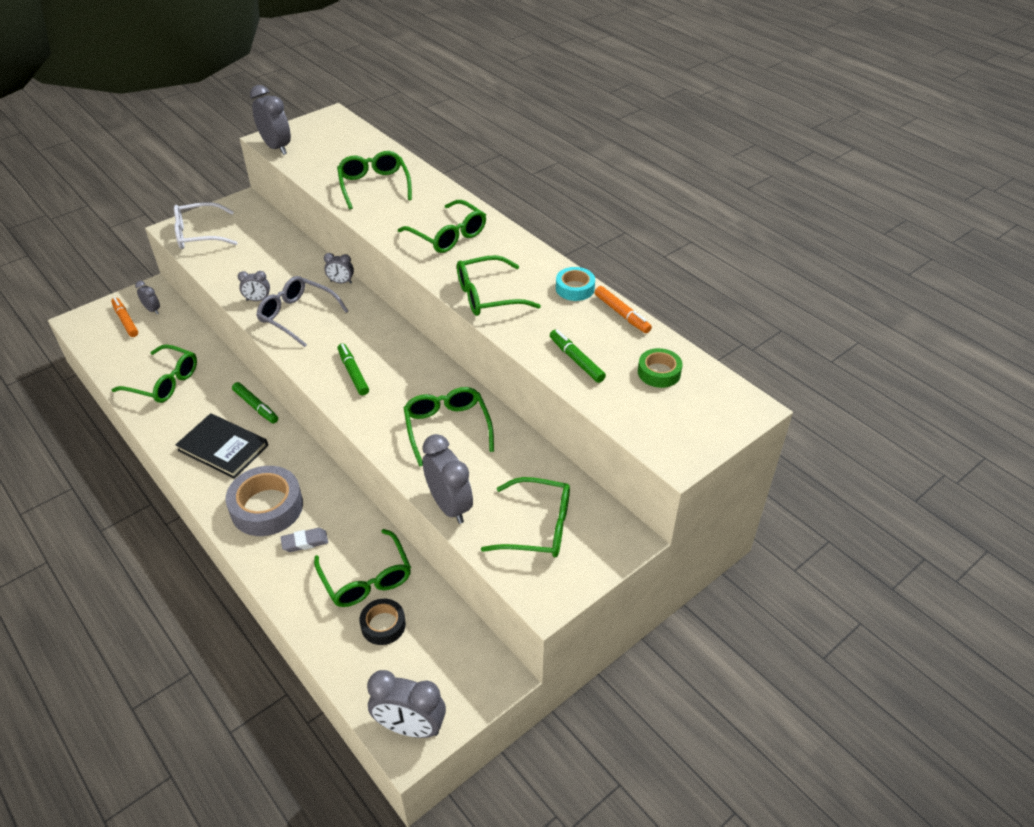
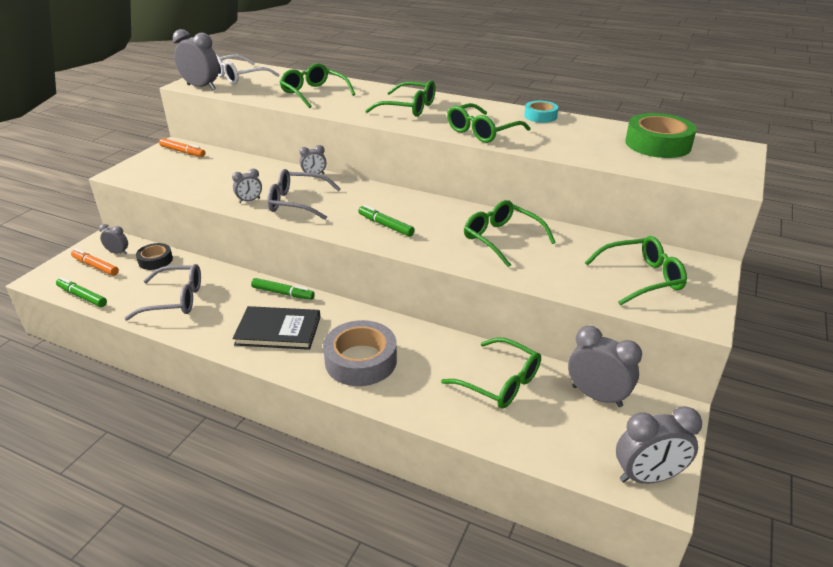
camera: 25 degrees left, 10 degrees down
(164, 382) = (175, 300): green glasses -> grey glasses
(199, 234) = (150, 172): white glasses -> white glasses (239, 77)
(305, 542) = (420, 374): grey eraser -> none
(383, 625) = (548, 410): black tape -> black tape (155, 260)
(449, 506) = (560, 285): grey clock -> grey clock (597, 396)
(576, 360) = (593, 150): green marker -> green marker (82, 296)
(622, 314) = (591, 122): orange marker -> orange marker (182, 152)
(659, 372) = (658, 144): green tape -> green tape, size x1.79

